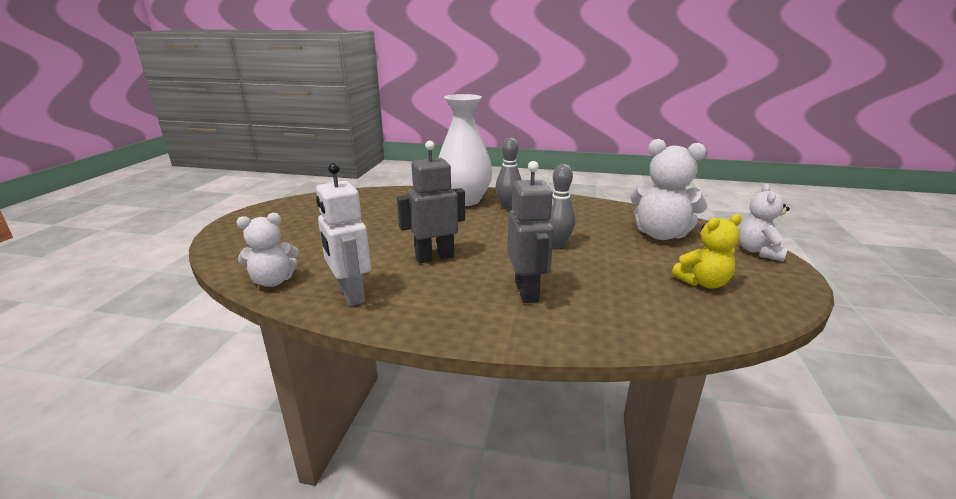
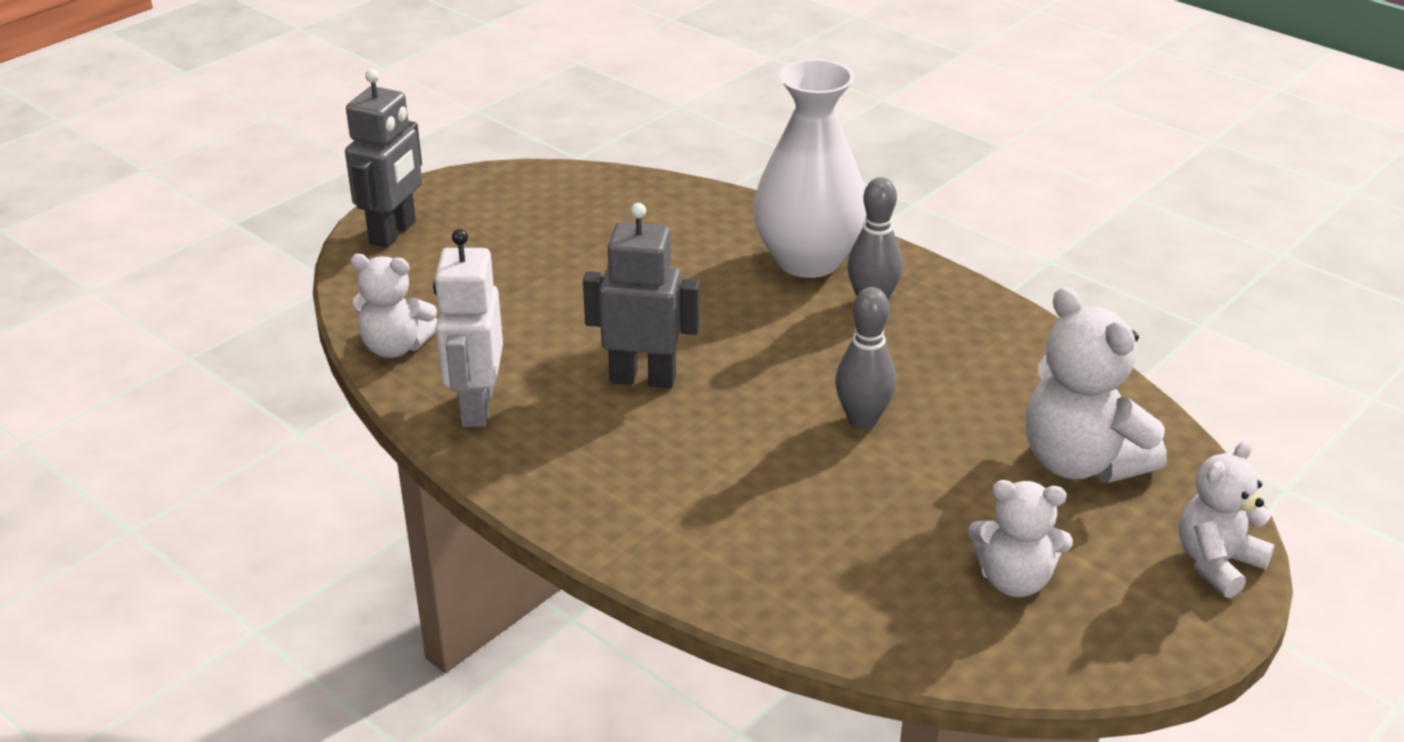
camera: 30 degrees right, 10 degrees up
(527, 291) = (717, 491): grey robot -> grey robot (393, 233)
(703, 282) = (1014, 580): yellow teddy bear -> white teddy bear

